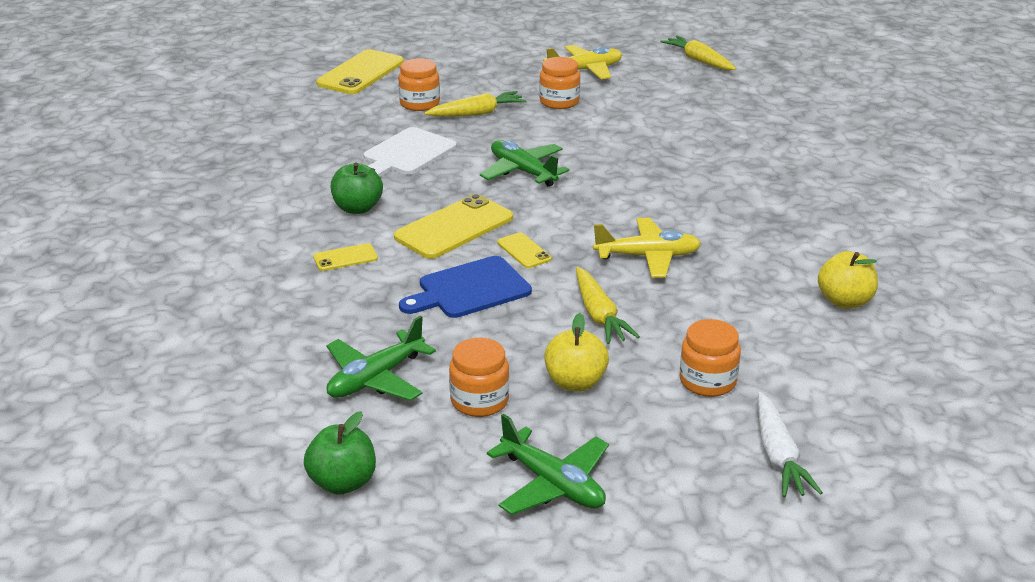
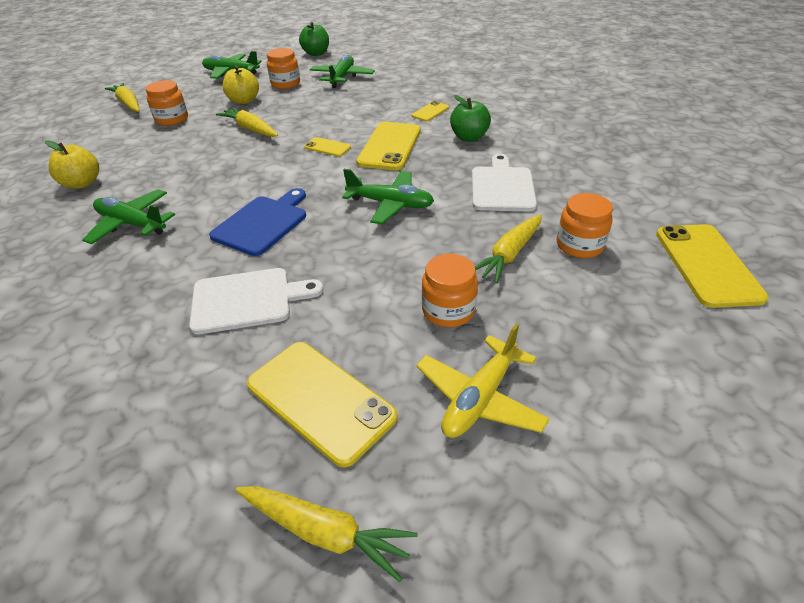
camera: 150 degrees right, 10 degrees up
(470, 289) = (338, 119): blue cutting board -> blue cutting board (262, 223)
(647, 257) = (238, 169): yellow plane -> none
(674, 92) = (320, 400): none -> yellow phone
(695, 145) = (247, 300): none -> white cutting board
(778, 456) = (128, 104): white carrot -> yellow carrot
(783, 231) = (132, 224): none -> green plane

